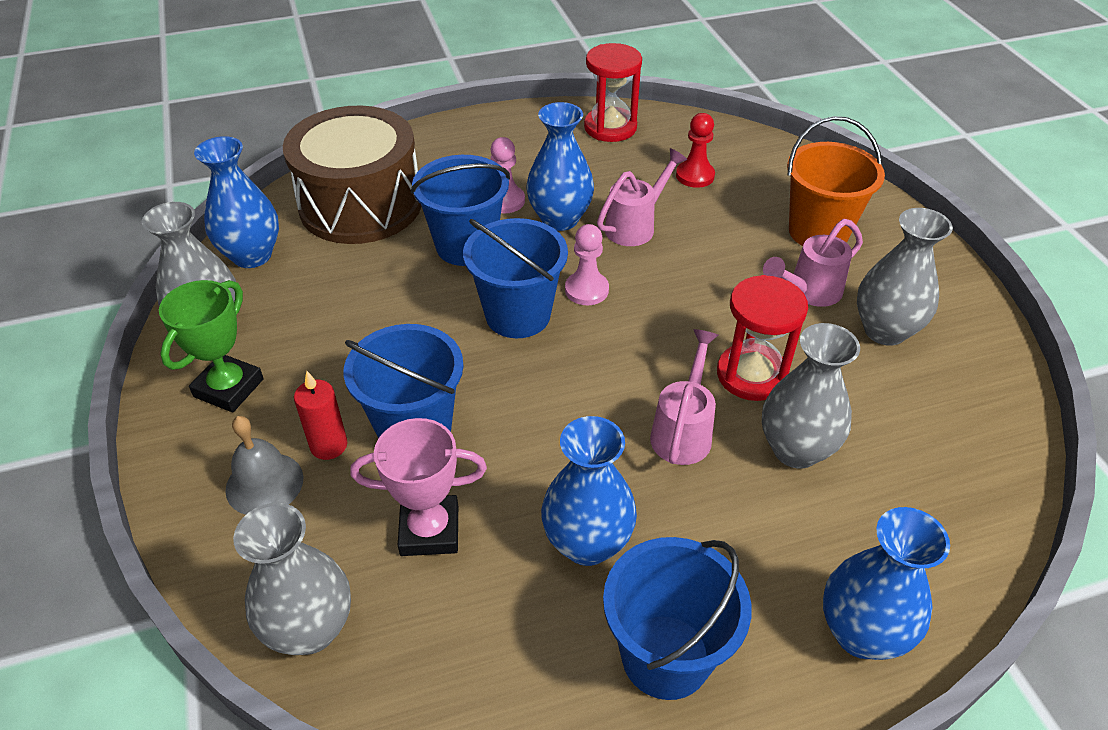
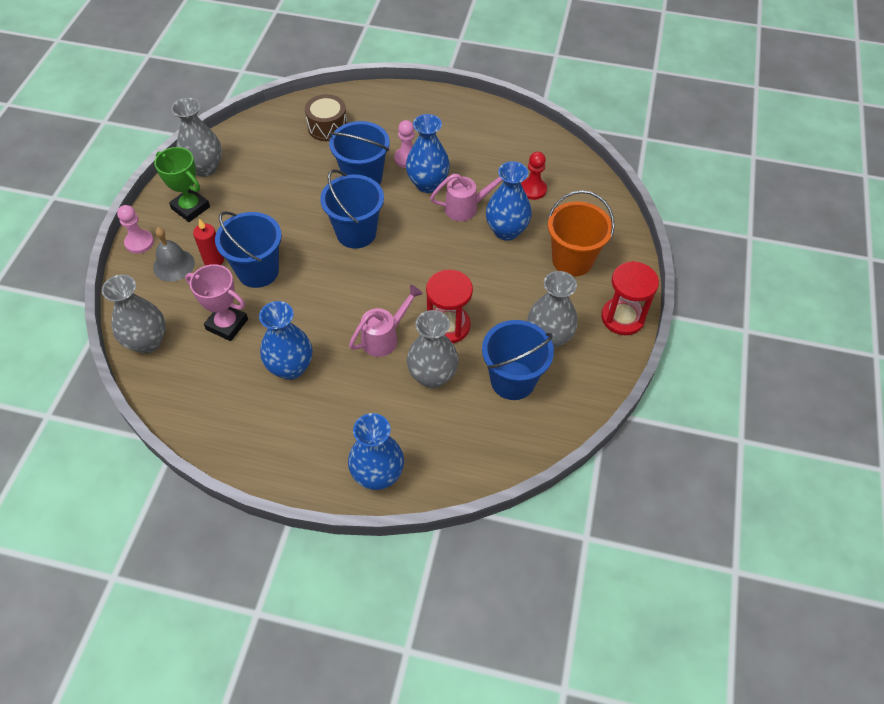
camera: 30 degrees right, 10 degrees up
(229, 388) = (190, 208): green trophy -> green trophy turned 75 degrees clockwise
(252, 255) = (251, 135): blue vase -> blue vase (506, 231)
(361, 205) = (327, 127): brown drum -> brown drum, size x0.52
(586, 290) = (404, 235): pink pawn -> pink pawn (139, 242)
(610, 127) = (512, 133): red hourglass -> red hourglass (622, 318)
(665, 656) = (281, 435): blue bucket -> blue bucket (512, 380)
(808, 292) = (527, 294): pink watering can -> none

